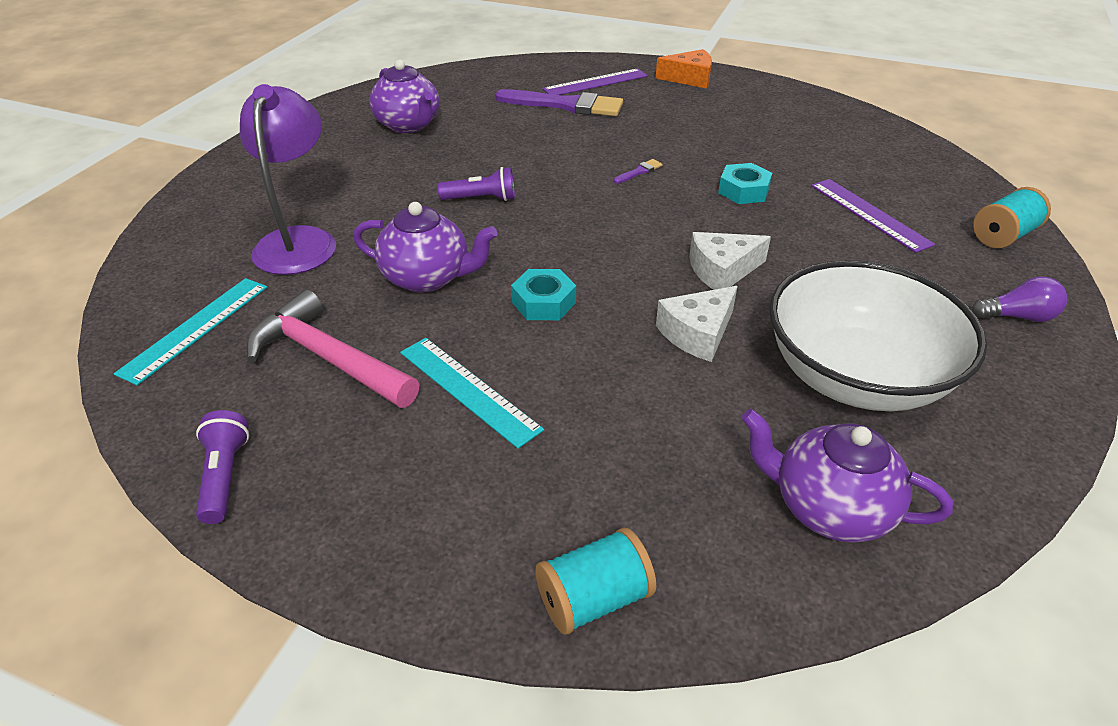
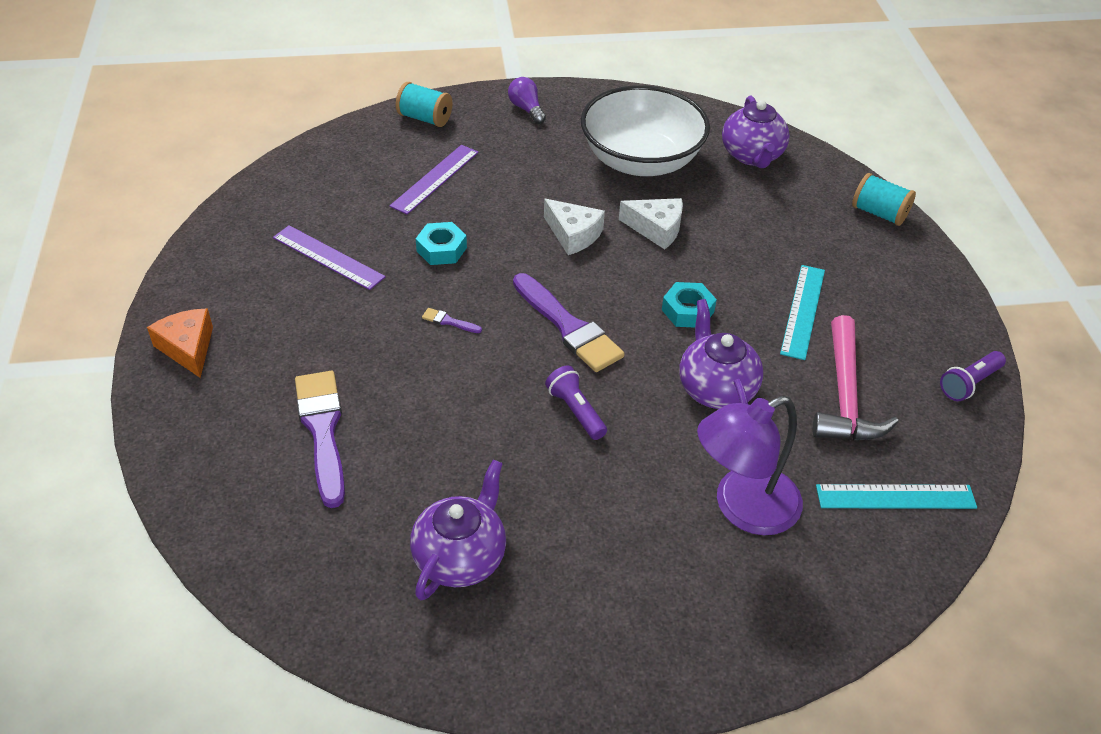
camera: 120 degrees left, 5 degrees up
(582, 225) = (568, 327): none -> purple brush
(595, 83) = (239, 428): purple ruler -> purple ruler (328, 257)

